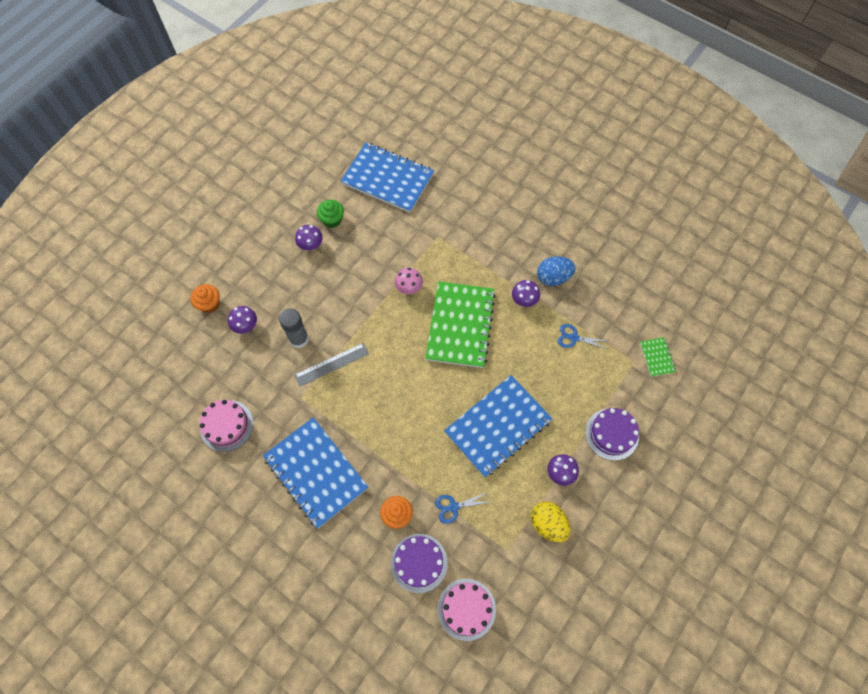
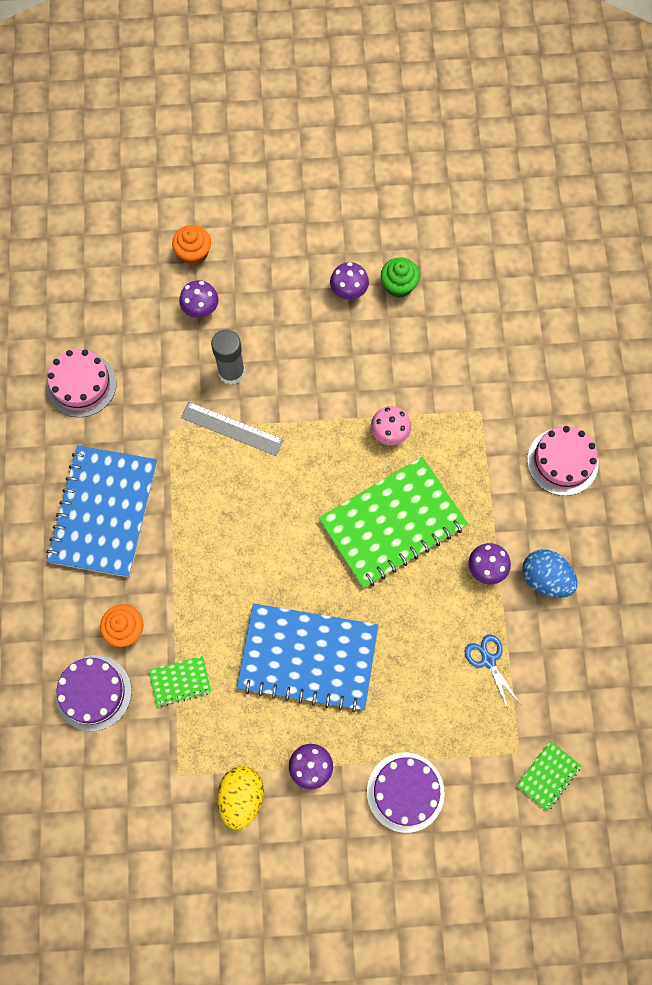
camera: 50 degrees right, 5 degrees up
(387, 179) = (503, 299): blue notebook -> none
(453, 507) = (180, 681): blue scissors -> green notebook
(466, 609) = (84, 780): pink cake -> pink cake (562, 461)

